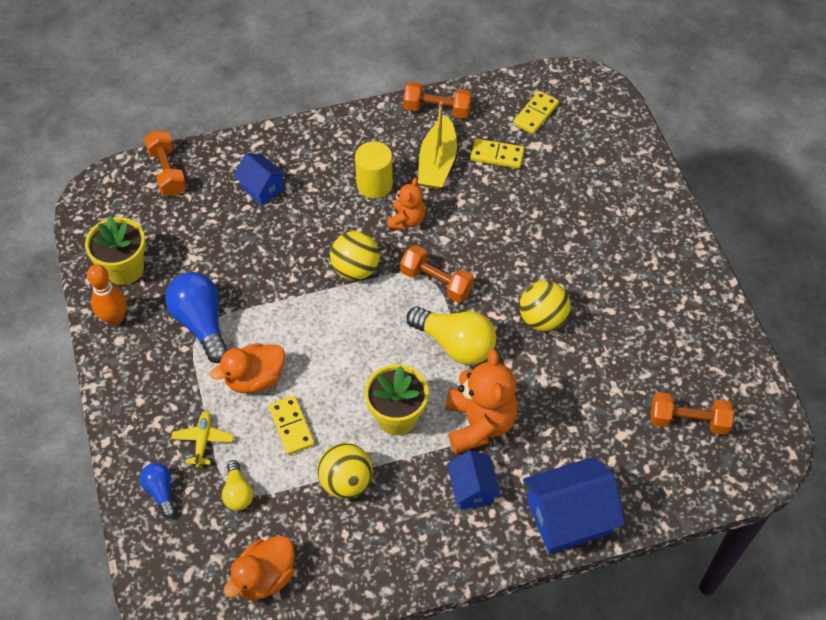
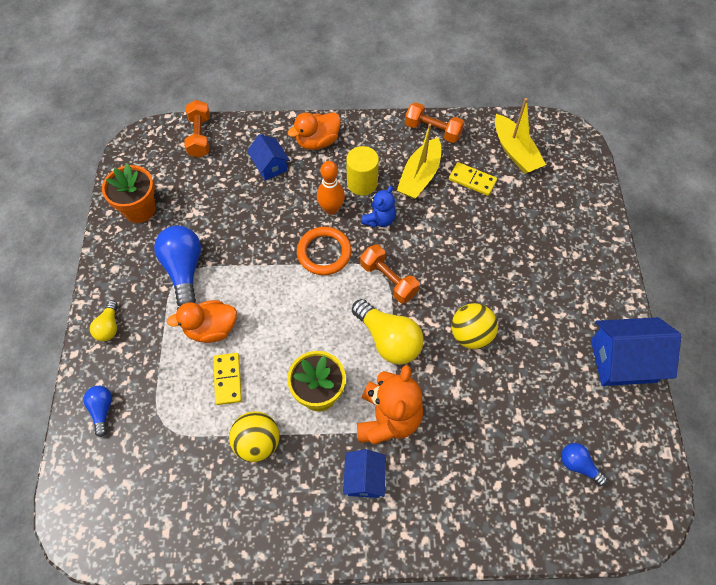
camera: 15 degrees right, 5 degrees up
(114, 318) = (117, 249): orange bowling pin -> orange bowling pin (331, 209)
(125, 269) = (139, 209): yellow flower pot -> orange flower pot
(203, 441) = (151, 373): yellow plane -> none
(238, 493) = (164, 428): yellow light bulb -> yellow light bulb (109, 327)
(265, 577) = (161, 513): orange duck -> orange duck (317, 141)
(355, 269) = (324, 253): yellow ball -> orange ring
(406, 220) = (379, 219): orange teddy bear -> blue teddy bear
(535, 114) = (515, 152): yellow domino -> yellow boat
(568, 517) = (443, 530): blue house -> blue house (623, 361)
(688, 421) = (578, 465): orange dumbbell -> blue light bulb

